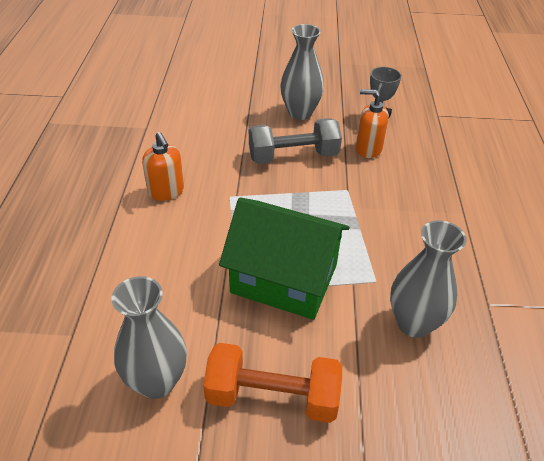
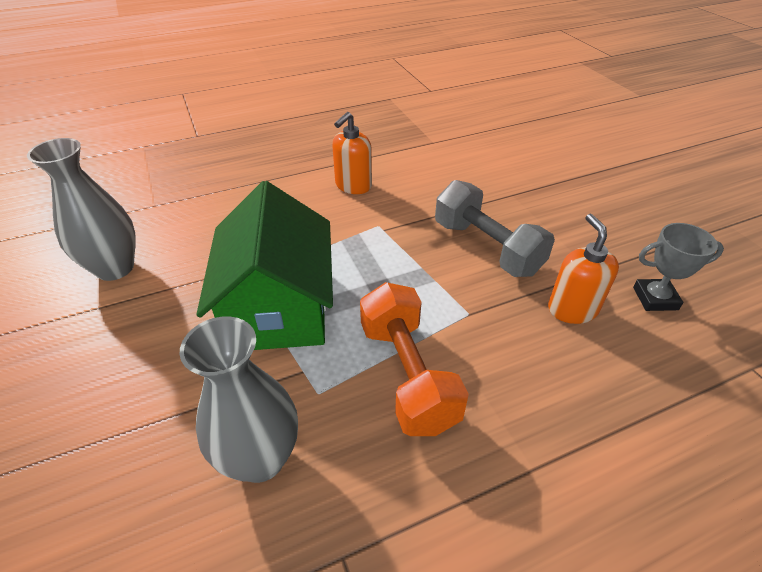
camera: 65 degrees right, 0 degrees up
(272, 396) = (111, 353): orange dumbbell -> orange dumbbell (407, 375)
(300, 113) = (575, 226): grey vase -> none

